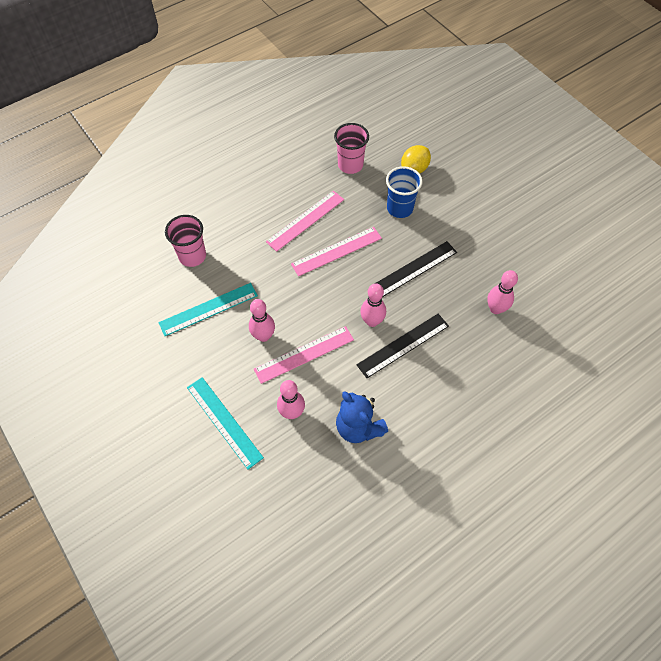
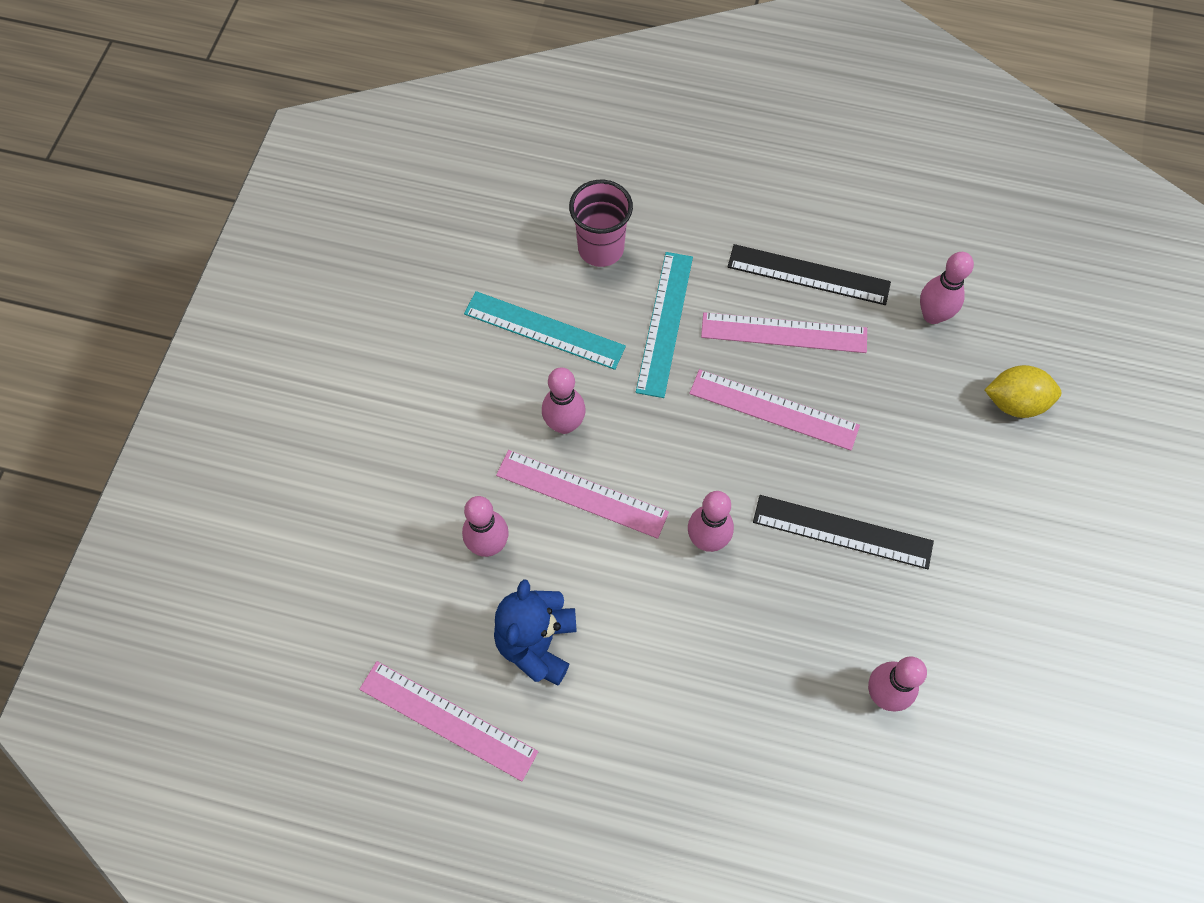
camera: 50 degrees right, 5 degrees up
(224, 422) = (410, 475): turquoise ruler -> turquoise ruler (664, 323)
(350, 165) = (932, 315): pink cup -> pink bowling pin
(362, 495) = (448, 719): none -> pink ruler
(400, 208) = (925, 435): blue cup -> none
(403, 345) = (707, 609): black ruler -> black ruler (808, 275)

